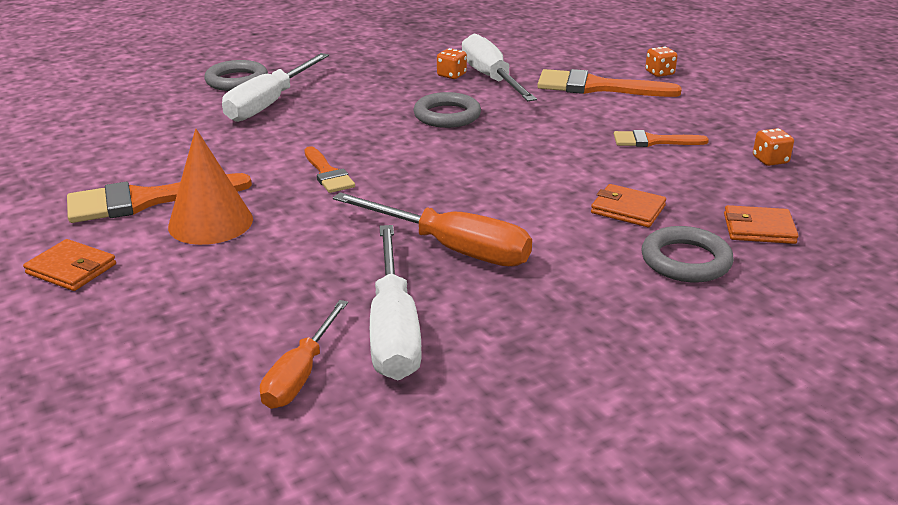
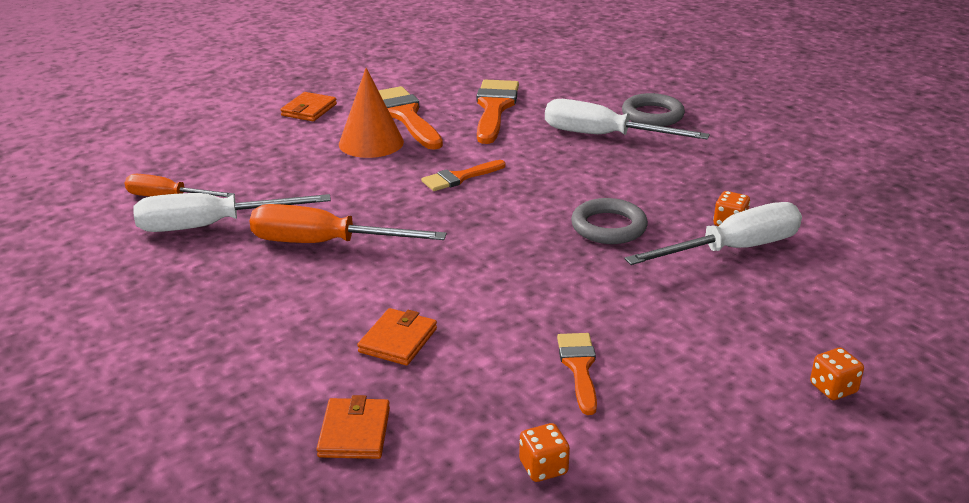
camera: 85 degrees right, 0 degrees up
(452, 248) = (324, 243): orange screwdriver -> orange screwdriver turned 75 degrees clockwise
(596, 87) = (744, 328): orange brush -> orange brush (494, 108)
(685, 260) = (291, 372): grey ring -> none

